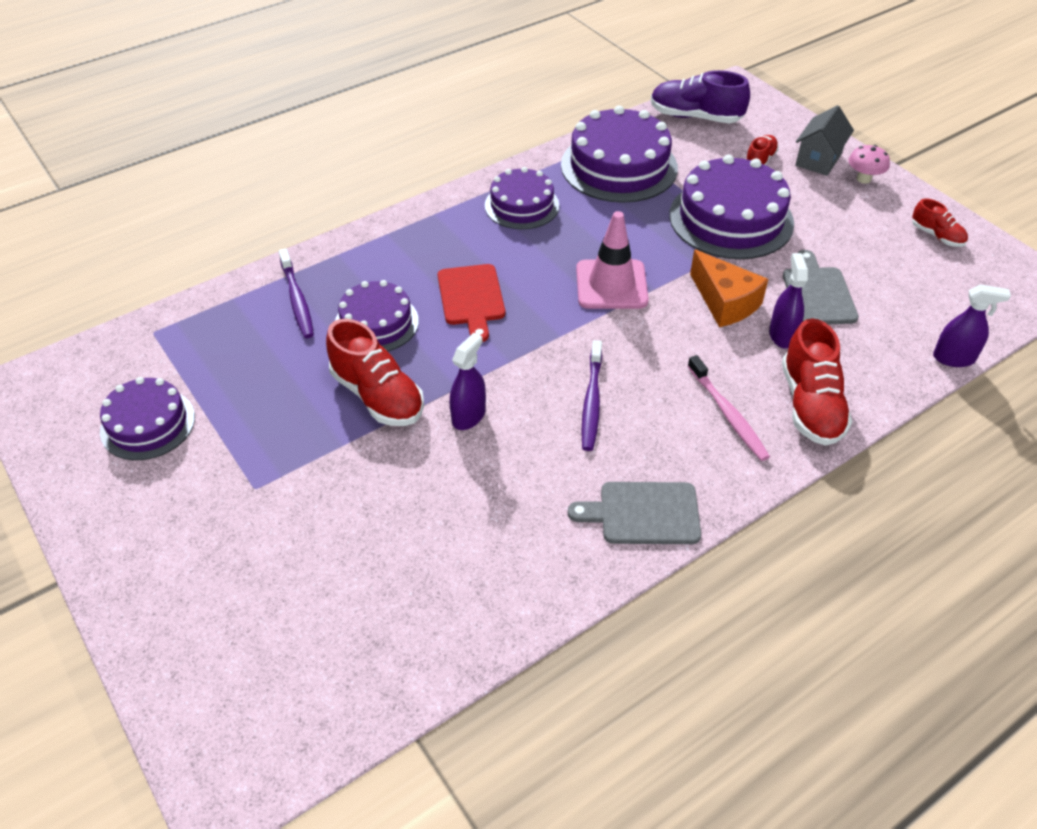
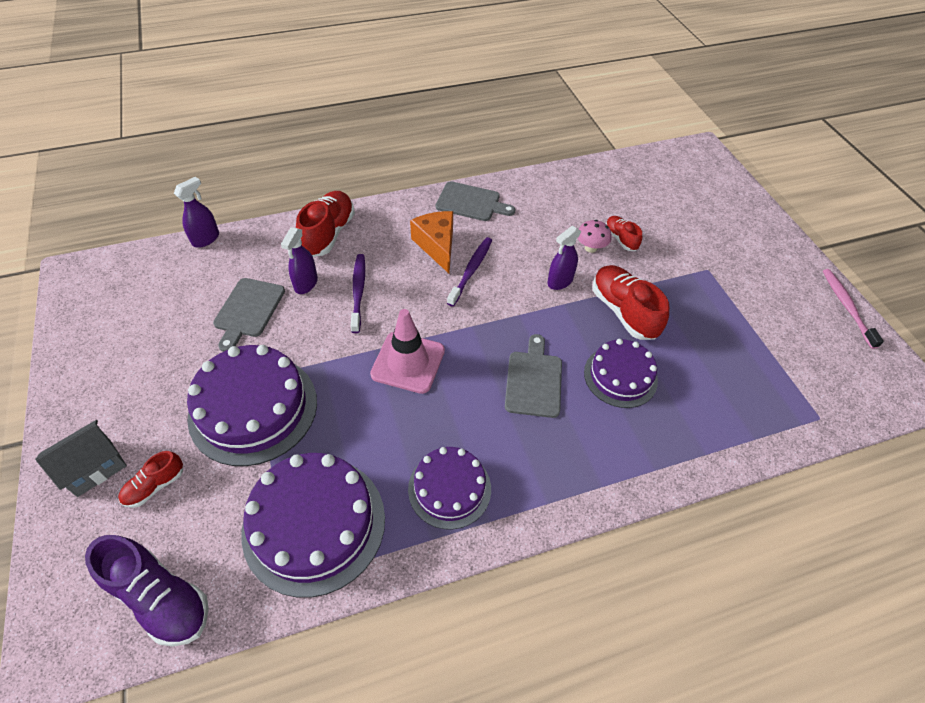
camera: 165 degrees left, 5 degrees up
(148, 424) = (796, 331): purple cake -> none
(297, 300) = (692, 420): purple toothbrush -> purple toothbrush (358, 291)
(471, 298) = (533, 380): red cutting board -> grey cutting board
(725, 302) = (326, 321): orange cheese -> orange cheese (437, 246)
(728, 414) = (385, 241): pink toothbrush -> pink toothbrush (846, 306)
(863, 179) = (80, 425): pink mushroom -> pink mushroom (590, 248)
(936, 236) = (96, 338): red shoe -> red shoe (620, 239)
(953, 358) = (206, 239): purple spray bottle -> purple spray bottle turned 105 degrees clockwise

